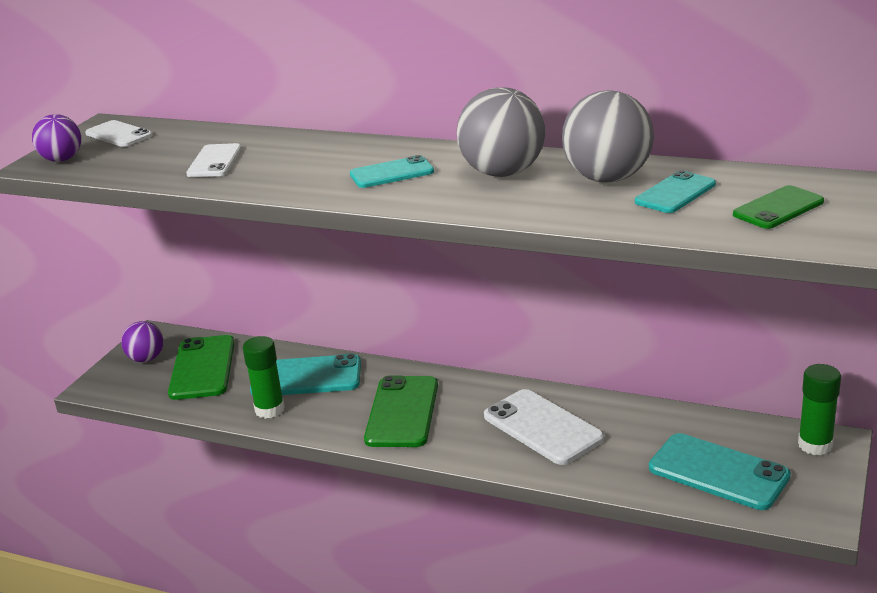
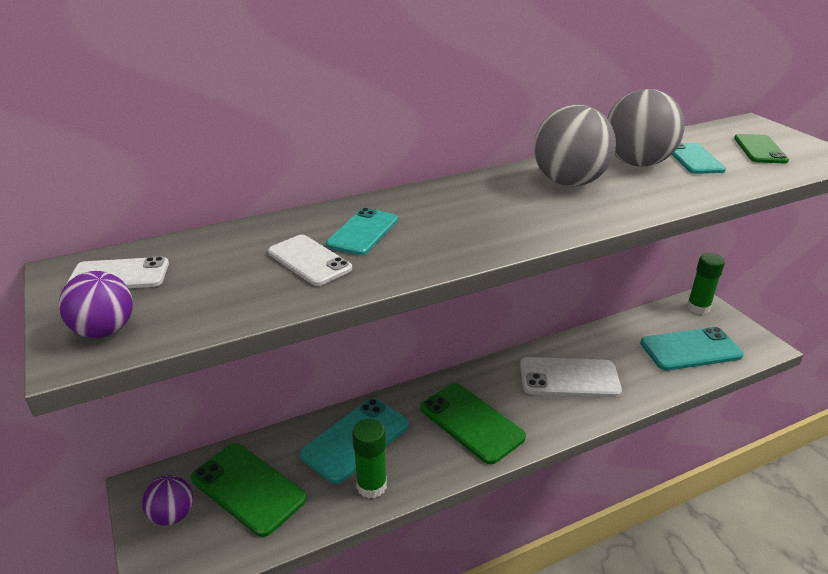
camera: 50 degrees left, 5 degrees up
(392, 173) = (495, 211): turquoise phone -> turquoise phone (363, 232)

